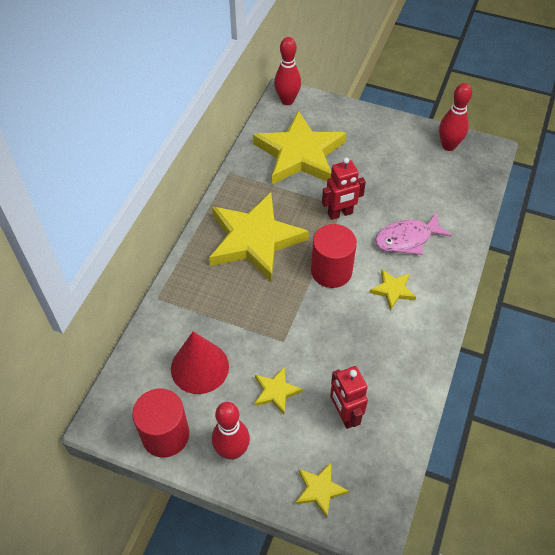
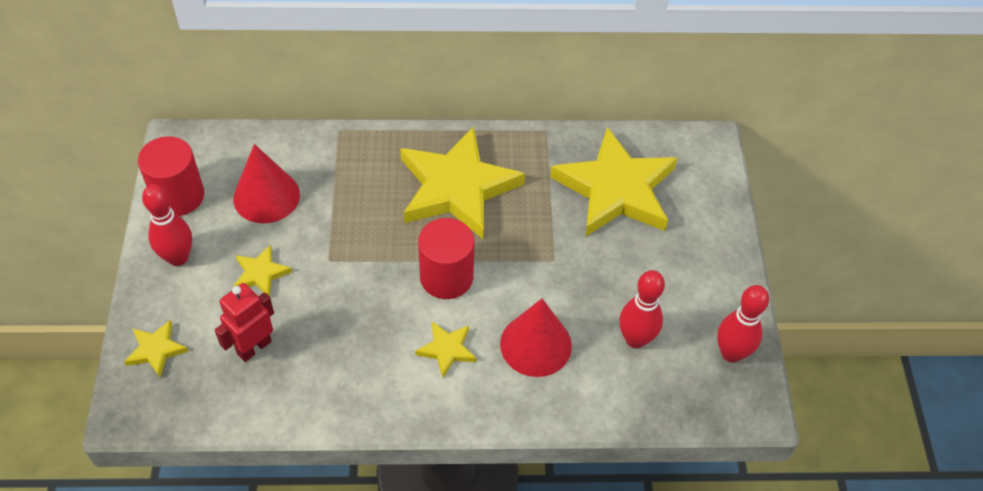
camera: 65 degrees right, 0 degrees up
(287, 100) = (701, 147): red bowling pin -> red bowling pin (635, 339)
(340, 214) = (540, 260): red robot -> none
(407, 239) = (536, 344): pink fish -> red cone

